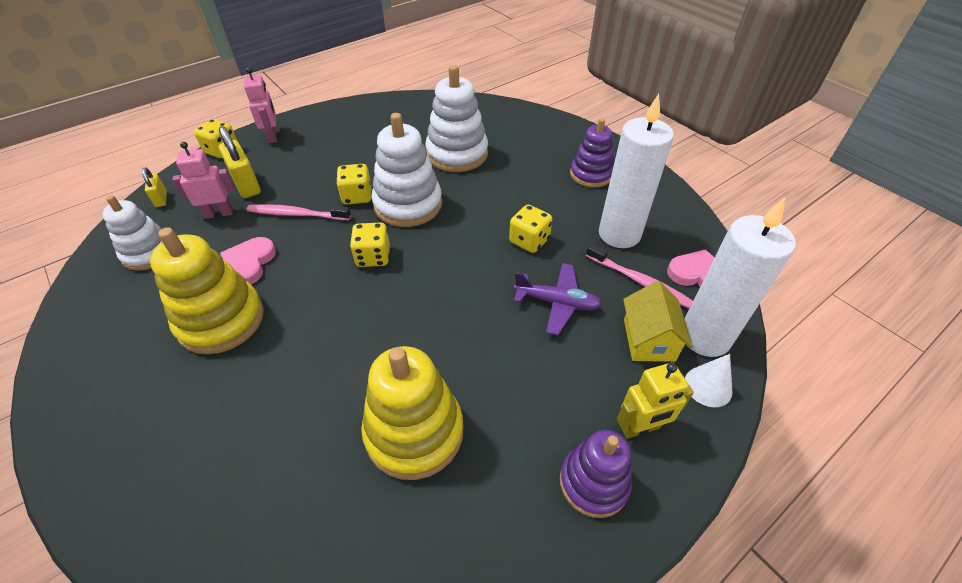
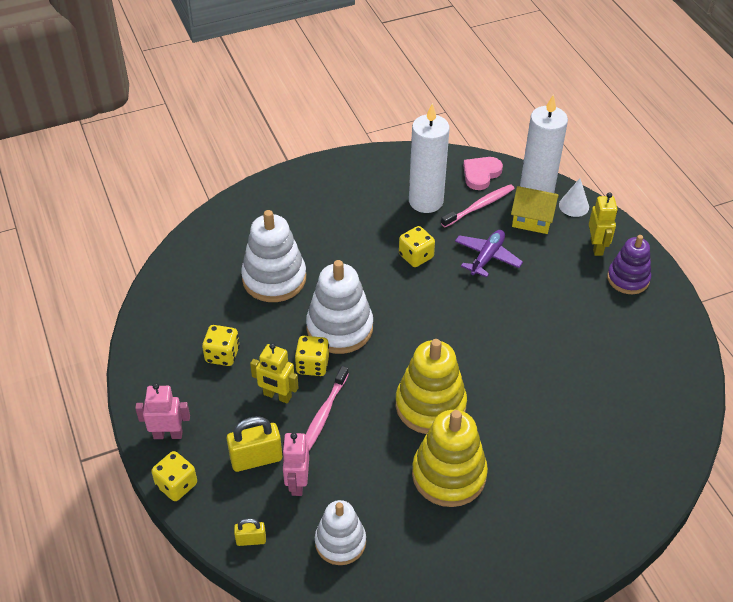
camera: 75 degrees left, 0 degrees up
(249, 263) = (382, 455): pink heart -> none
(317, 183) = (277, 396): none -> yellow robot
(373, 257) = (403, 362): yellow dice -> yellow dice (222, 355)
(414, 432) = (580, 358): yellow stacking toy -> yellow stacking toy (430, 405)
(591, 174) = (344, 194): purple stacking toy -> none

